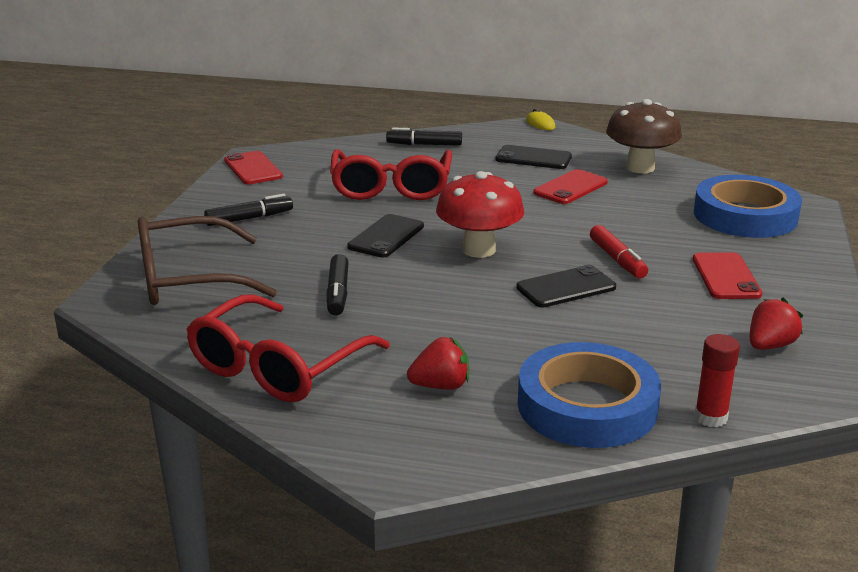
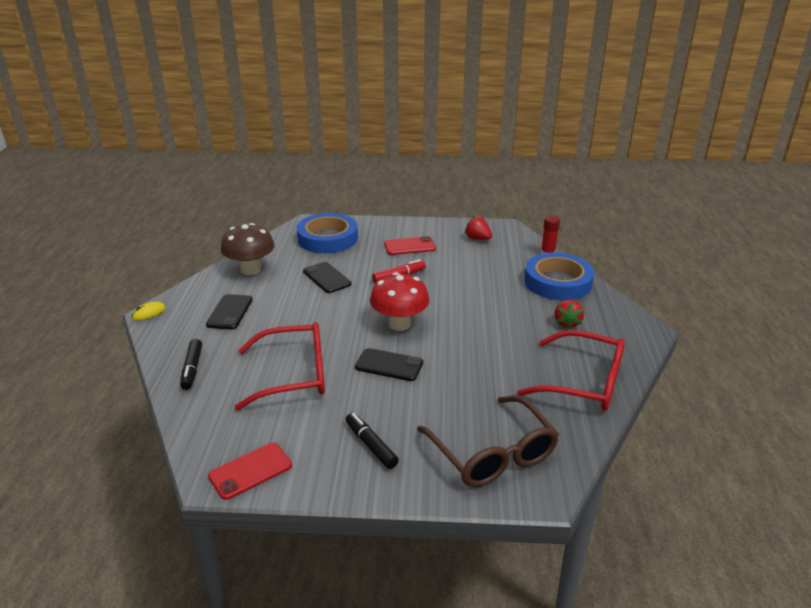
camera: 100 degrees left, 5 degrees up
(338, 293) = (482, 374): black marker -> none
(441, 386) = (567, 323): red strawberry -> red strawberry turned 150 degrees counterclockwise
(566, 287) = (440, 291): black phone -> black phone (327, 278)
(570, 188) = (289, 295): red phone -> none

